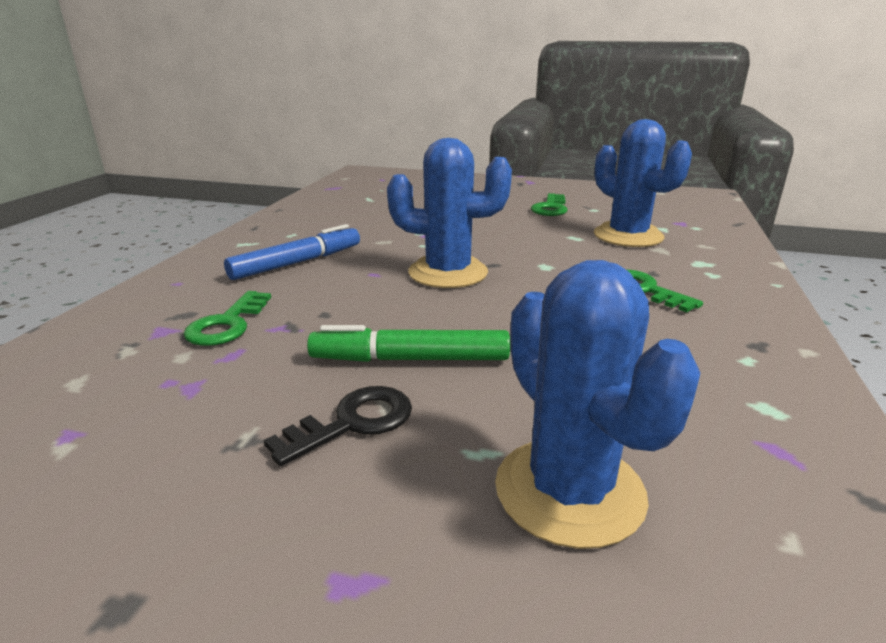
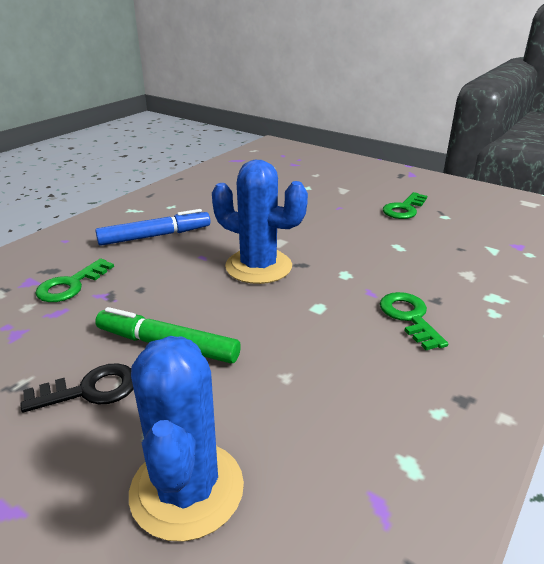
camera: 20 degrees right, 5 degrees up
(628, 236) = (450, 253): blue cactus -> none

